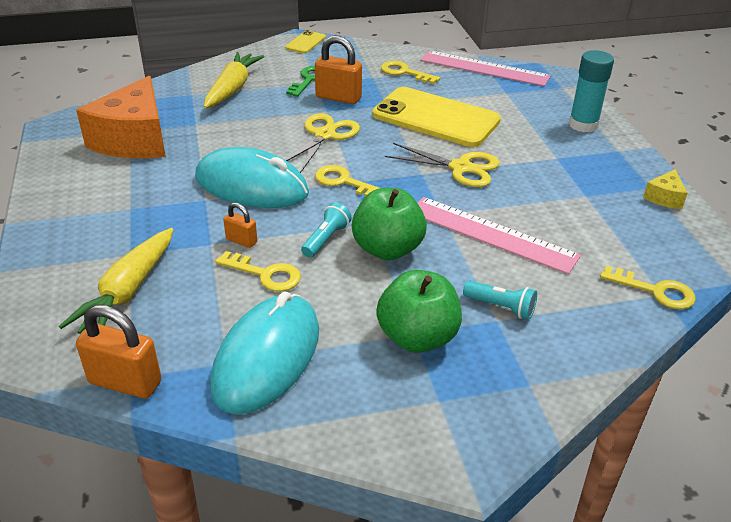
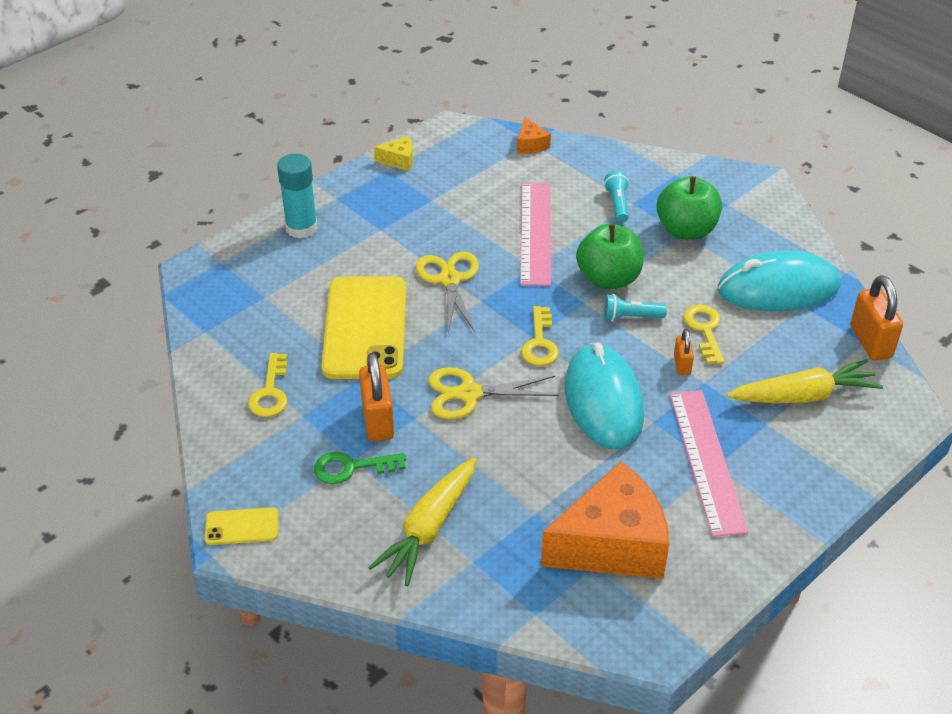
camera: 120 degrees left, 5 degrees up
(232, 88) = (429, 528): yellow carrot -> yellow carrot turned 45 degrees counterclockwise
(484, 68) = (212, 331): pink ruler -> pink ruler (706, 460)
(655, 291) = (531, 145): yellow key -> orange cheese

